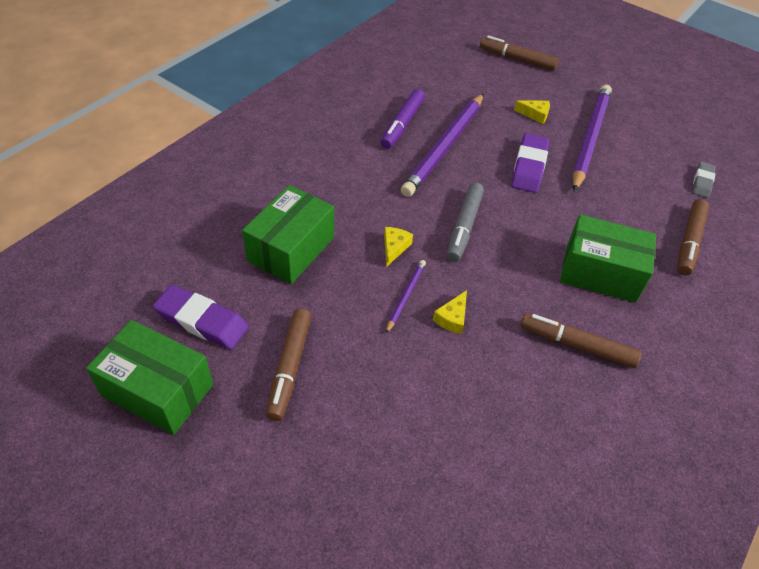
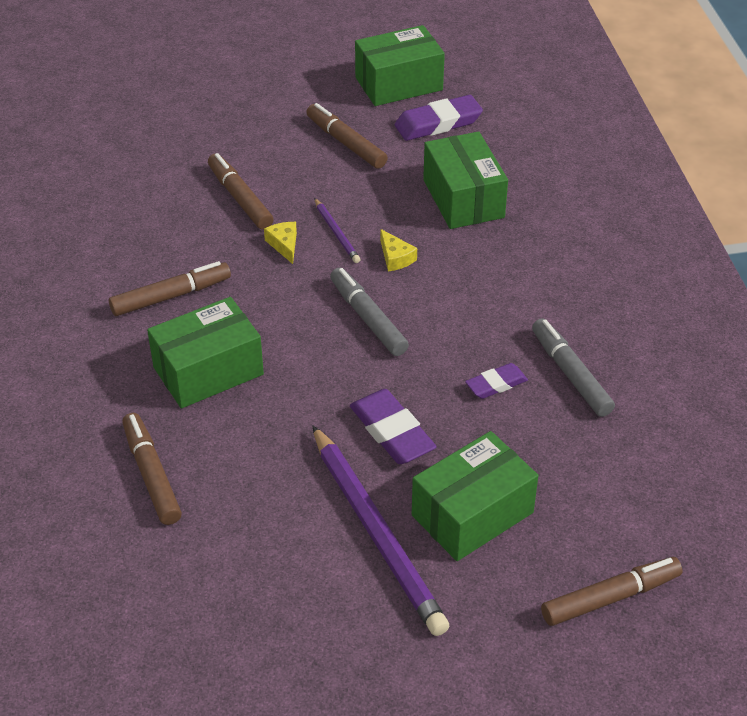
camera: 135 degrees right, 5 degrees down
(402, 124) = (570, 374): purple marker -> grey marker
(435, 389) = (240, 198): none -> brown marker
(445, 147) = (496, 384): purple pencil -> purple eraser
(535, 114) = (472, 514): yellow cheese -> green box
(702, 182) = (196, 577): grey eraser -> none

